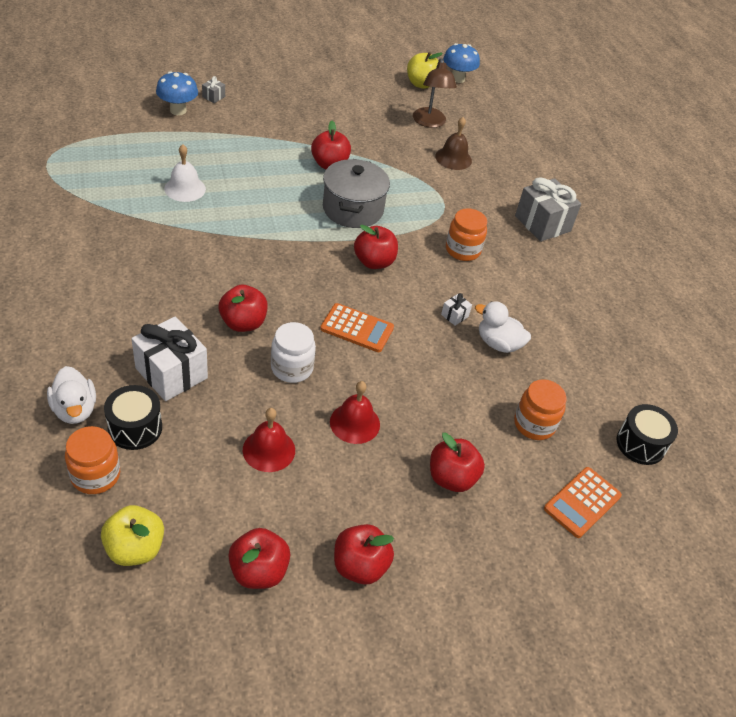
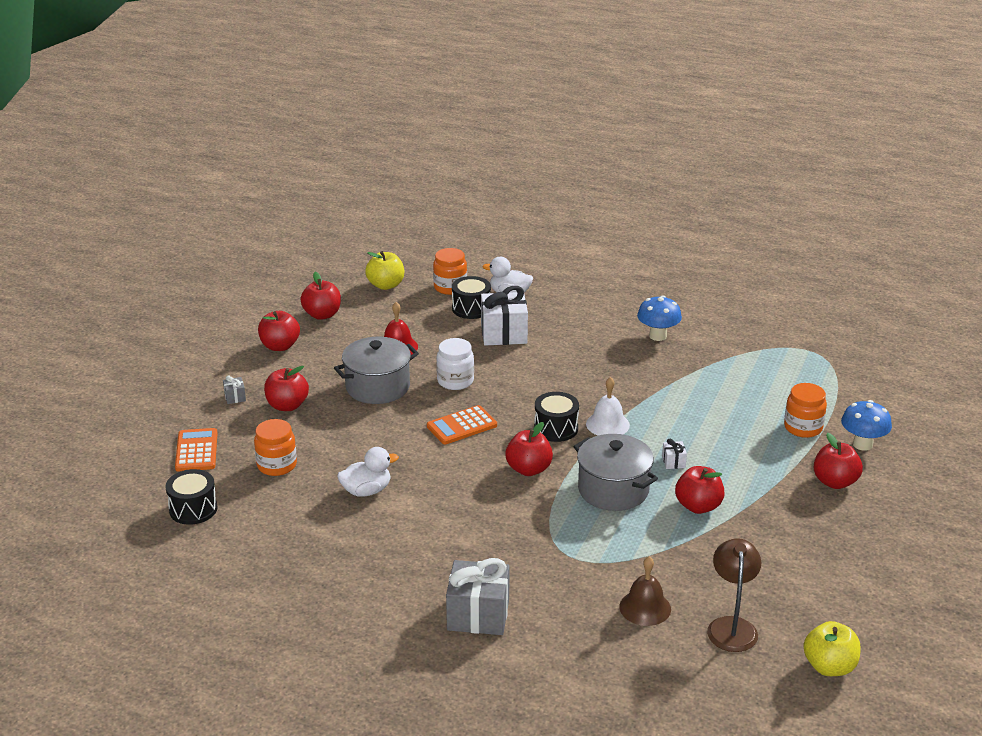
camera: 135 degrees right, 15 degrees down
(185, 188) = (719, 406): white bell -> white bell (607, 424)
(213, 97) = (880, 477): grey gift -> grey gift (235, 397)
(243, 323) = (522, 377): red apple -> red apple (835, 482)
(304, 268) = (556, 428): none -> black drum
(355, 423) = (377, 387): red bell -> grey pot
(430, 122) = (731, 626): brown lamp -> brown lamp turned 60 degrees clockwise
(454, 315) = (421, 483): white gift -> white gift (673, 462)
(457, 79) = (826, 715): blue mushroom -> blue mushroom (658, 336)
(462, 250) = (493, 532): orange jar -> orange jar (803, 428)

